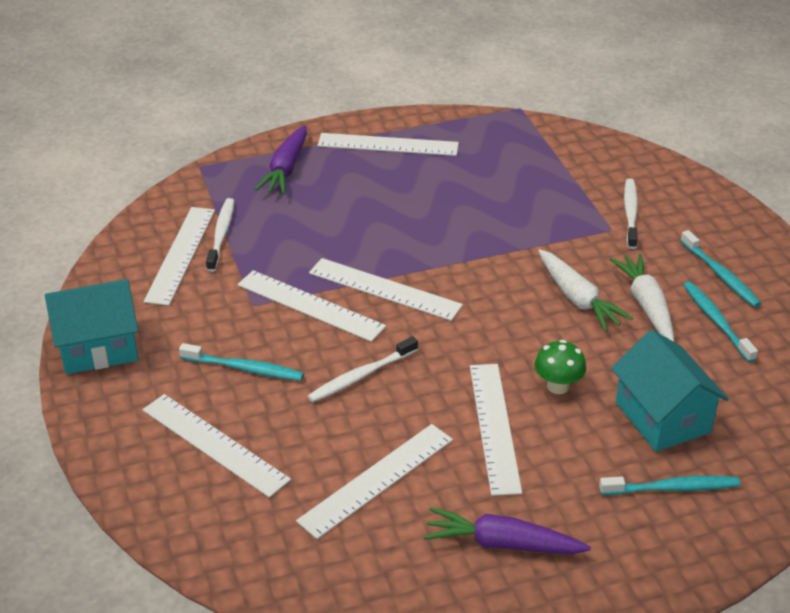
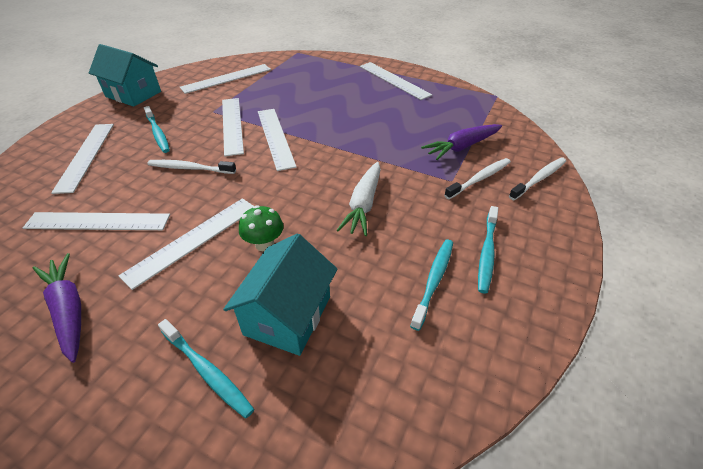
camera: 45 degrees right, 5 degrees up
(221, 234) = (255, 79): white toothbrush -> white toothbrush (539, 179)
(286, 169) = (329, 69): purple carrot -> purple carrot (462, 147)
(646, 305) = (400, 236): white carrot -> none

